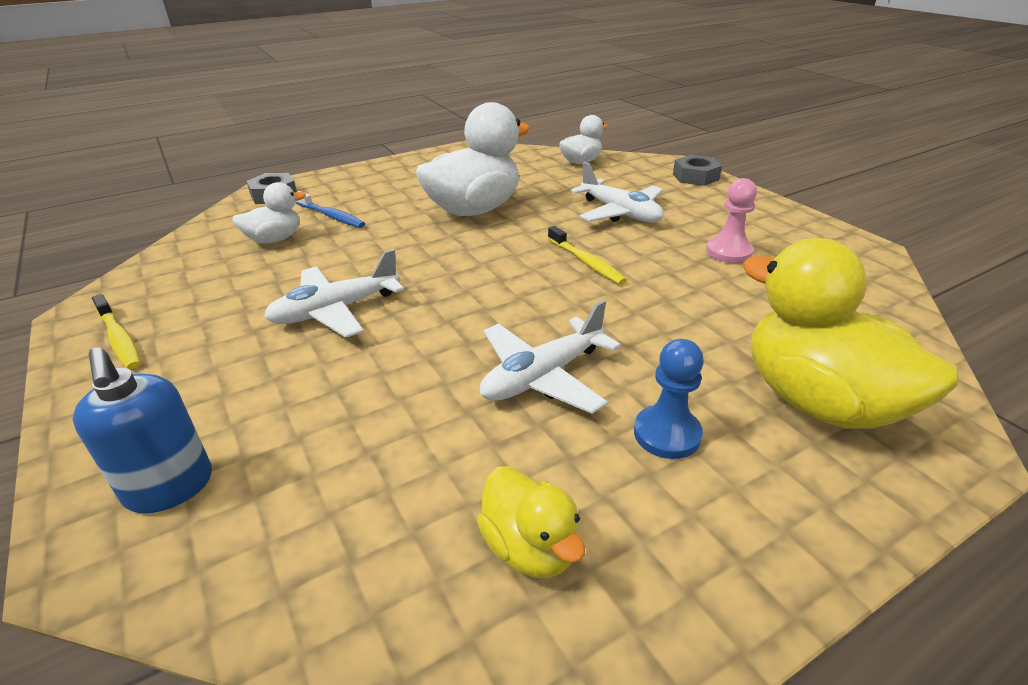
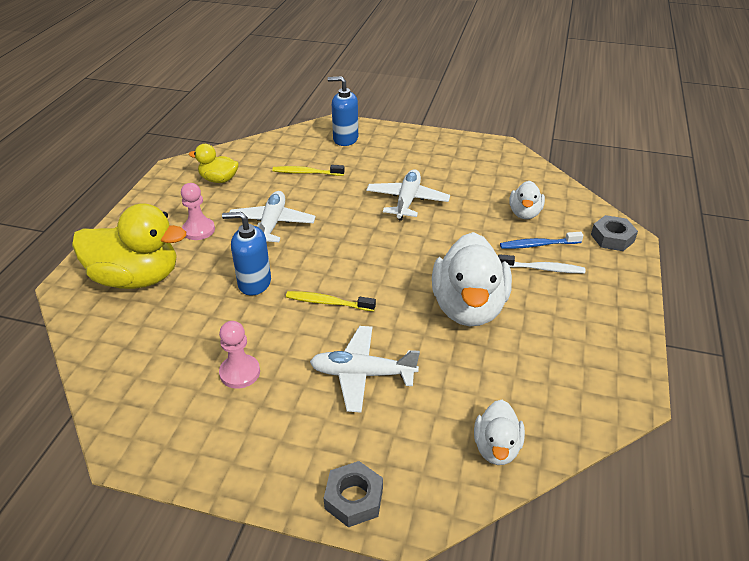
camera: 135 degrees right, 5 degrees up
(119, 339) = (462, 149): yellow toothbrush -> yellow toothbrush (306, 173)
(369, 203) = (543, 269): none -> white toothbrush
(646, 314) = (254, 283): none -> blue soap dispenser
(667, 434) = (198, 230): blue pawn -> pink pawn

